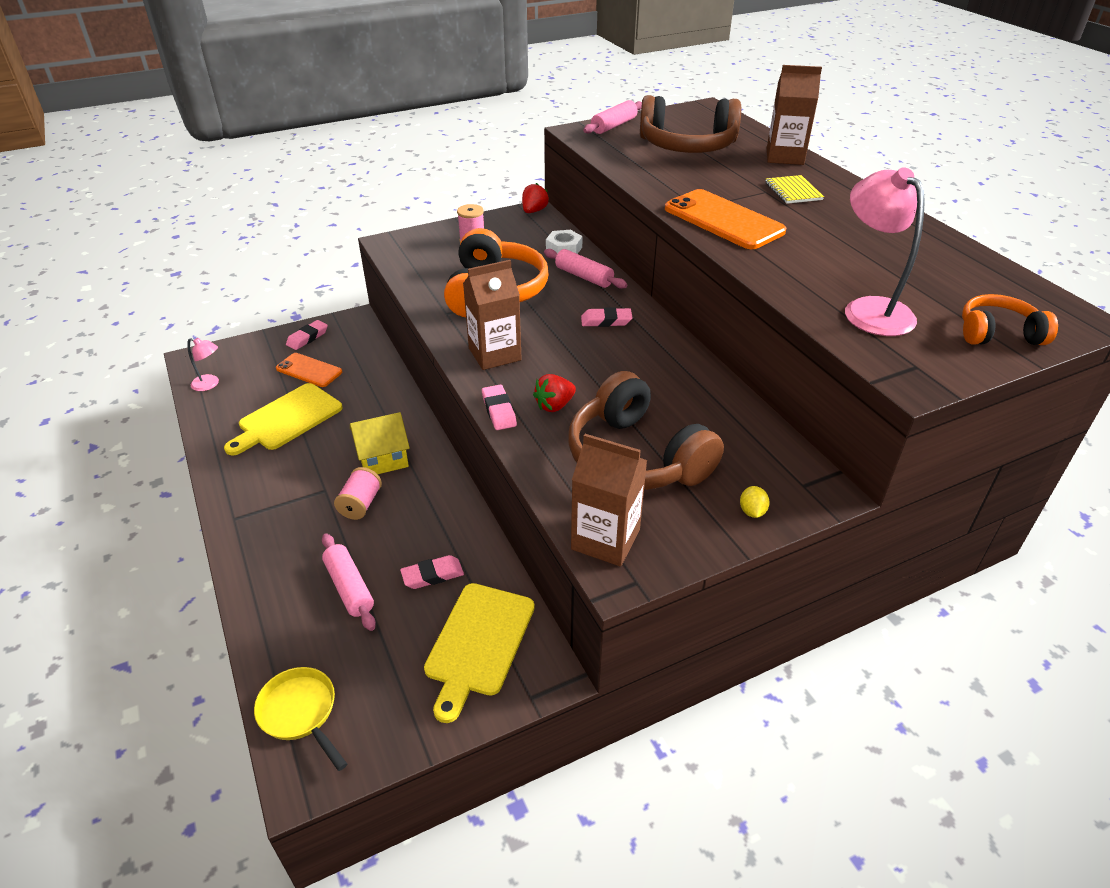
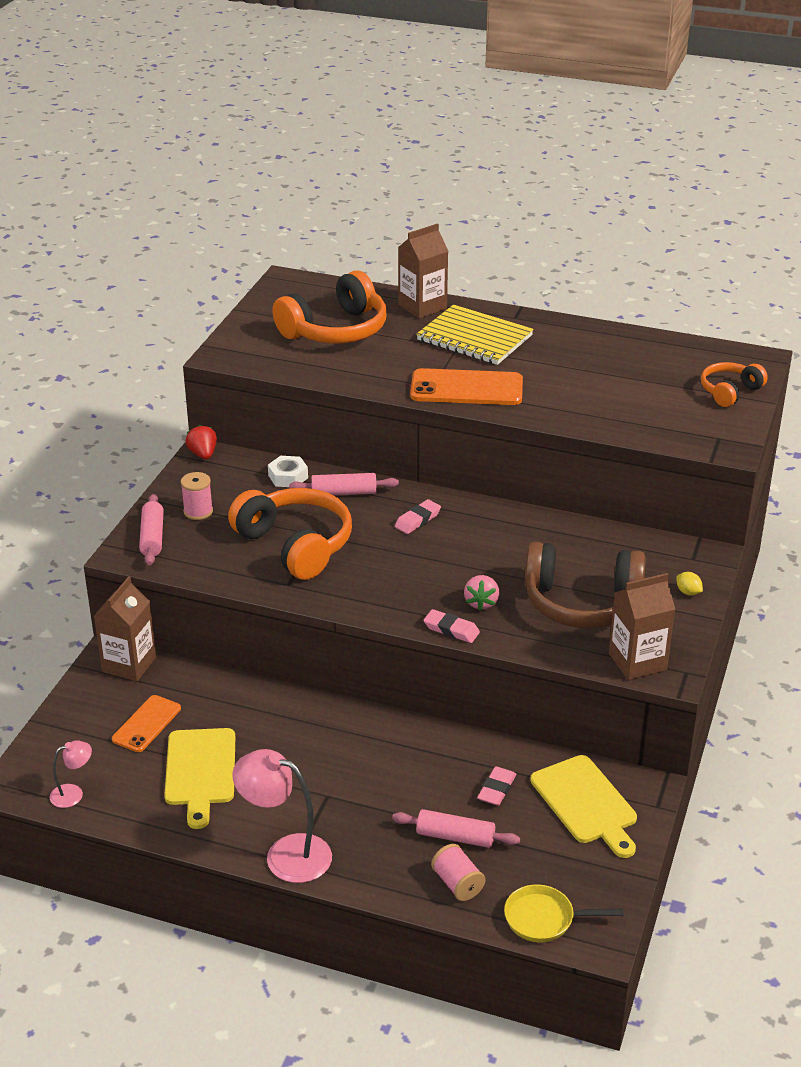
camera: 45 degrees left, 5 degrees down
(307, 338) = (91, 700): pink eraser -> none
(309, 370) = (146, 724): orange phone -> orange phone turned 45 degrees counterclockwise
(360, 504) = (371, 785): pink spool -> pink spool (457, 884)
(383, 459) = (334, 745): yellow house -> none
(494, 354) = (380, 593): brown carton -> brown carton (129, 664)
(554, 405) = (481, 603): red strawberry -> pink strawberry
(613, 126) = (242, 336): pink rolling pin -> pink rolling pin (152, 537)
(687, 146) = (335, 330): brown headphones -> orange headphones
(793, 191) = (474, 338): yellow notebook -> yellow notebook, size x1.91
(869, 309) = (647, 412): pink lamp -> pink lamp (286, 854)

